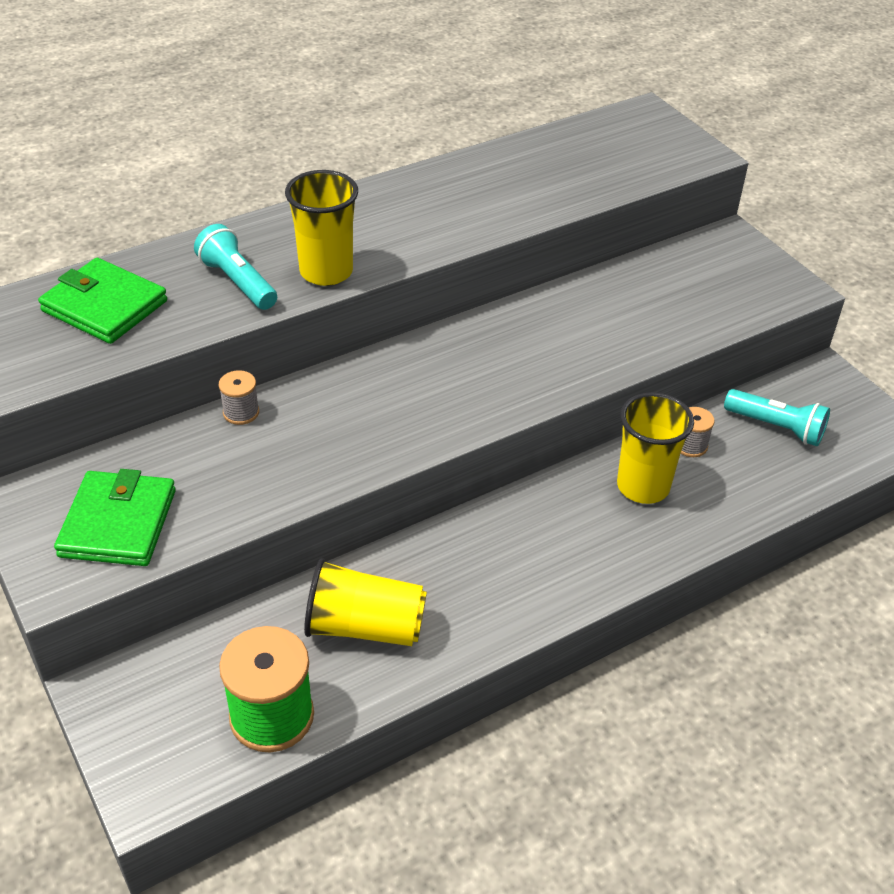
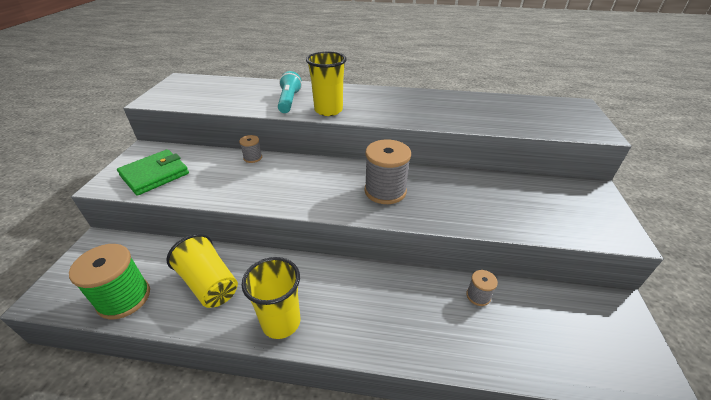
camera: 40 degrees right, 5 degrees down
(104, 306) = (233, 91): green wallet -> none
(499, 365) = (385, 191): none -> grey spool
(643, 486) = (424, 302): yellow cup -> yellow cup (281, 322)
(776, 427) = (551, 318): turquoise flashlight -> none

